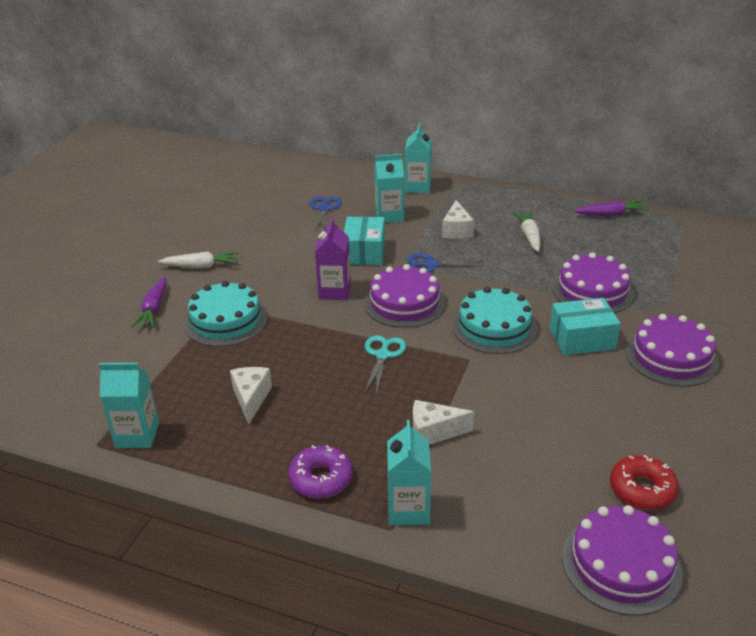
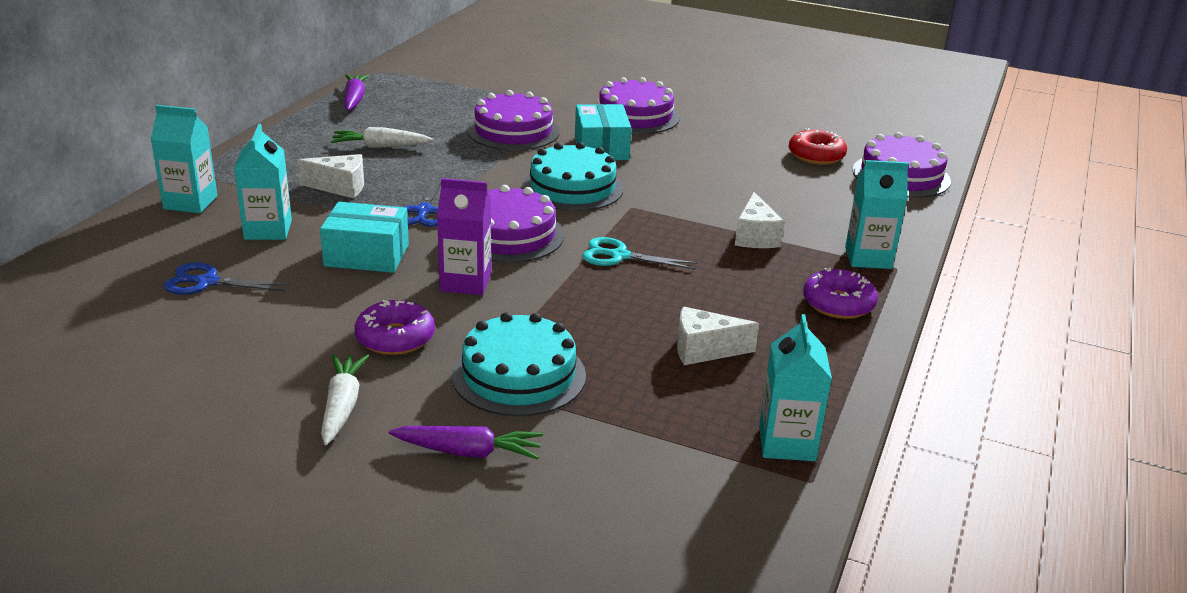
camera: 90 degrees left, 5 degrees down
(267, 274) = (395, 338): none -> purple donut

